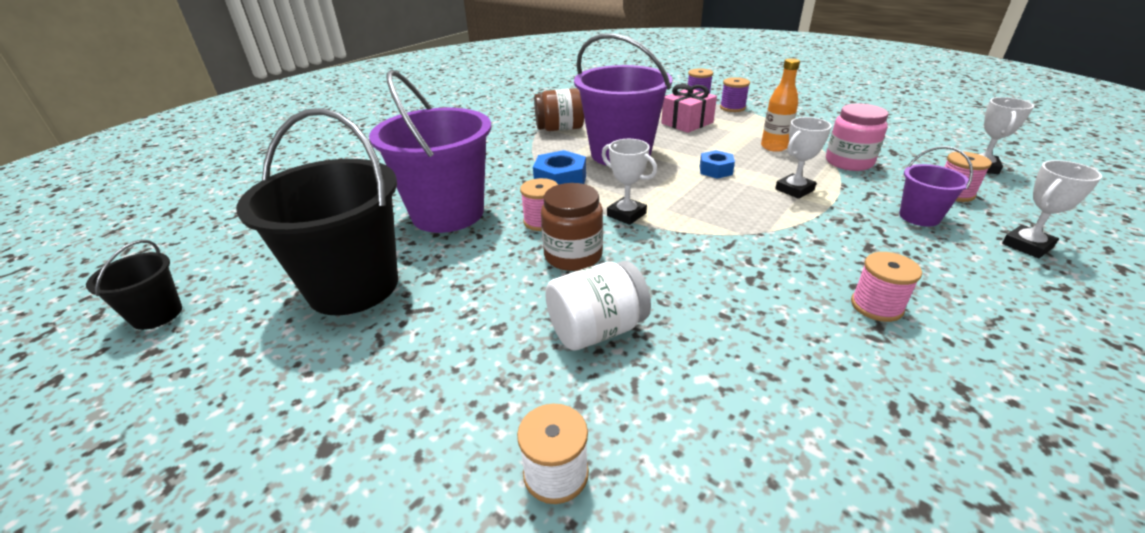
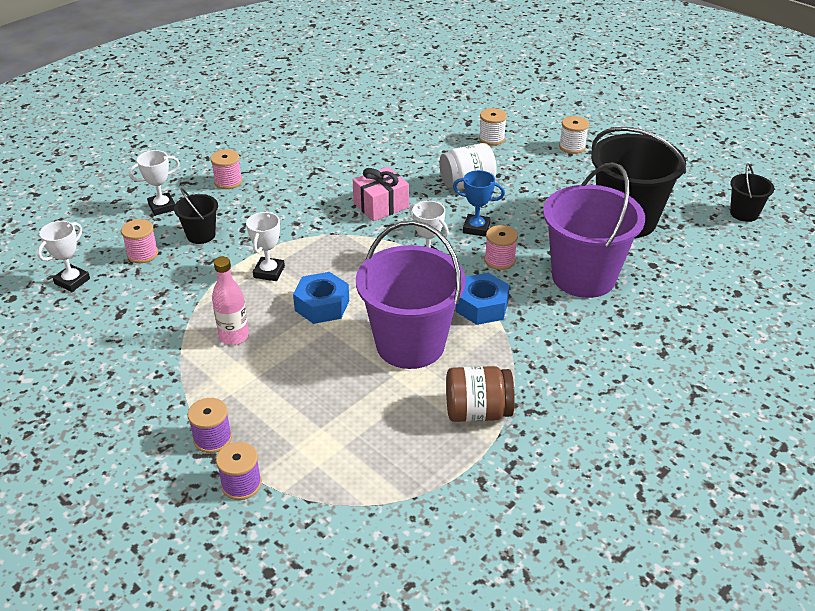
camera: 175 degrees left, 5 degrees up
(364, 462) = (572, 147): none -> white spool
(573, 256) = (476, 228): brown jar -> blue trophy
(687, 123) = (301, 403): pink gift -> pink gift (381, 205)
(715, 170) = (322, 305): blue nut -> blue nut, size x1.52
(774, 147) = (234, 336): orange bottle -> pink bottle
(794, 190) = (269, 272): white trophy -> white trophy turned 45 degrees counterclockwise
(849, 162) = (183, 302): pink jar -> none
(876, 306) = (303, 182): pink spool -> pink spool (228, 181)
(919, 217) = (201, 235): purple bucket -> black bucket

